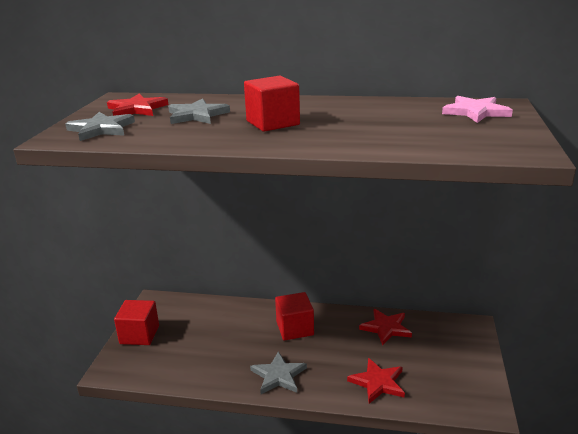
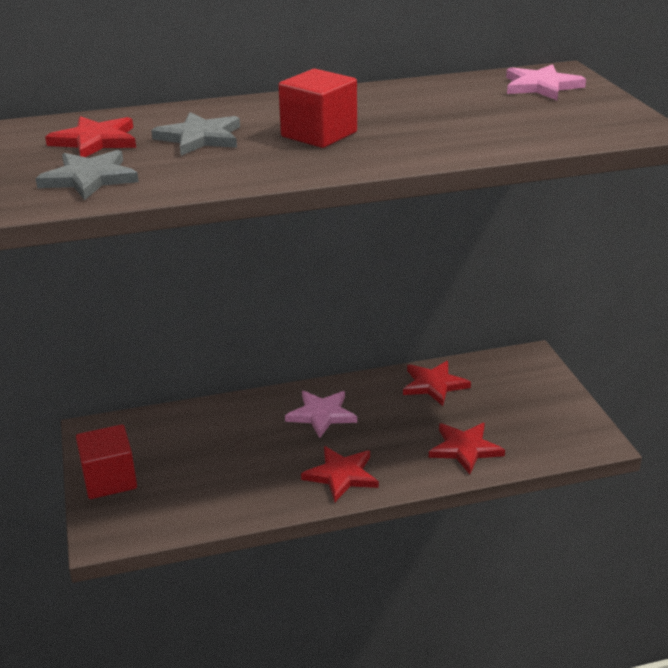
camera: 25 degrees left, 5 degrees up
(278, 375) = (341, 475): grey star -> red star
(295, 328) = (321, 415): red cube -> pink star

